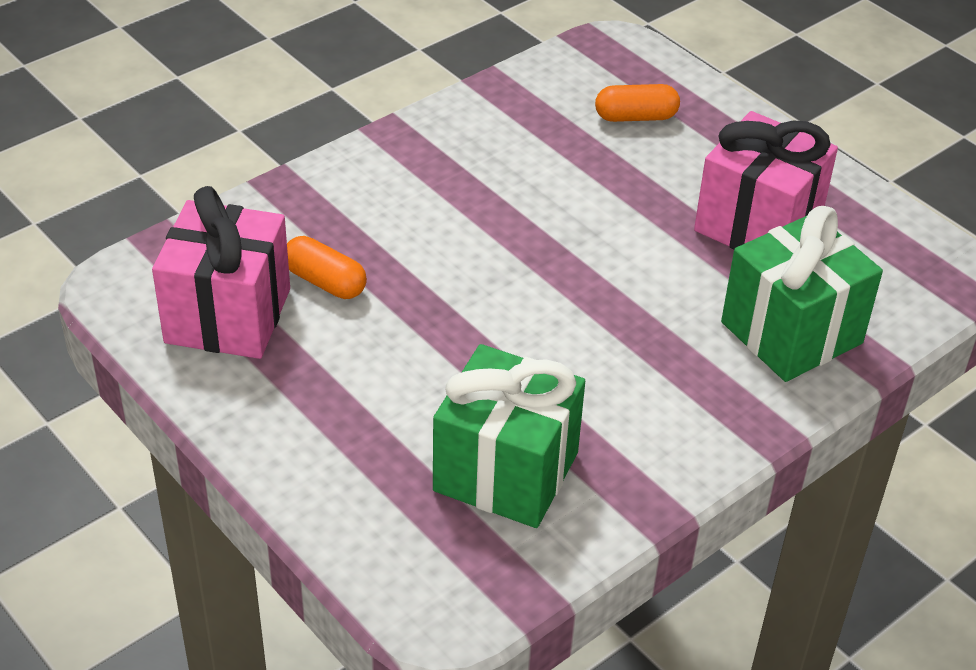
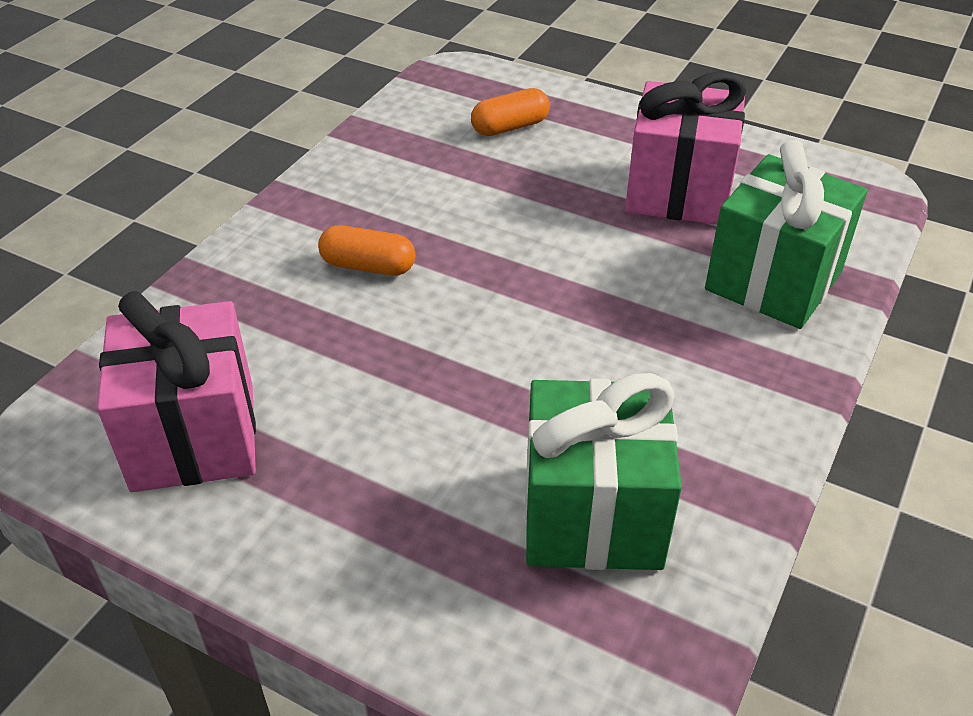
camera: 20 degrees left, 0 degrees up
(325, 282) = (287, 366): orange capsule -> orange capsule (368, 266)

